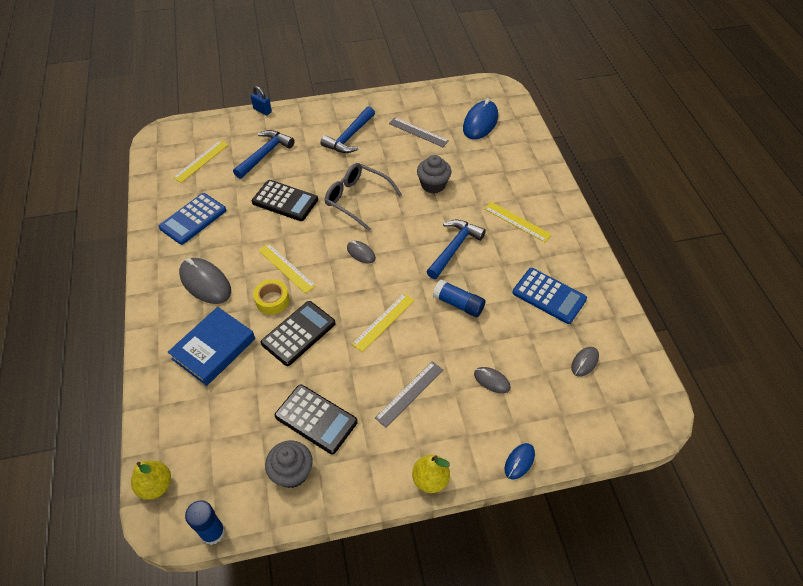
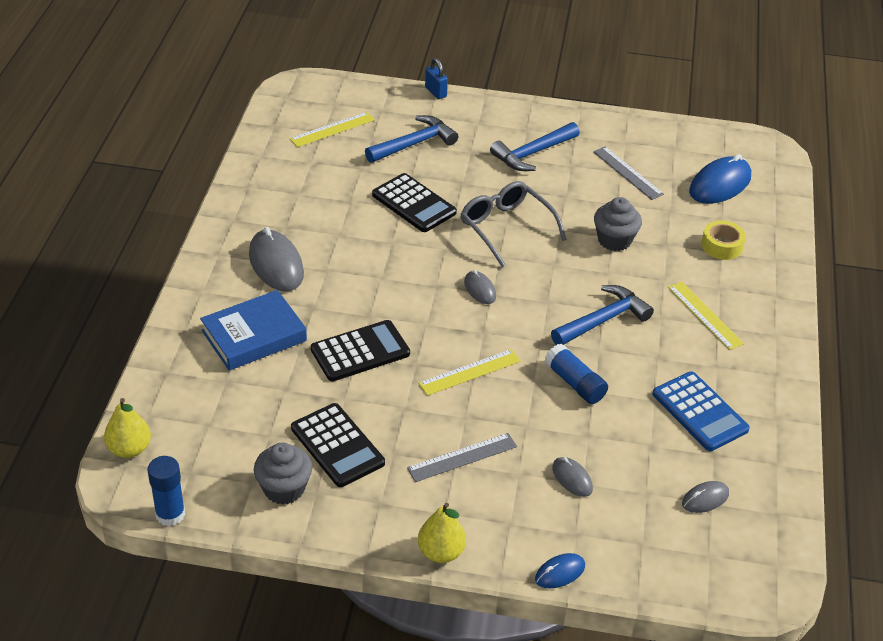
camera: 20 degrees right, 10 degrees down
(193, 219) = (293, 191): blue calculator -> none
(272, 300) = (346, 307): yellow tape -> yellow tape (722, 246)
(286, 268) = (379, 277): yellow ruler -> none

